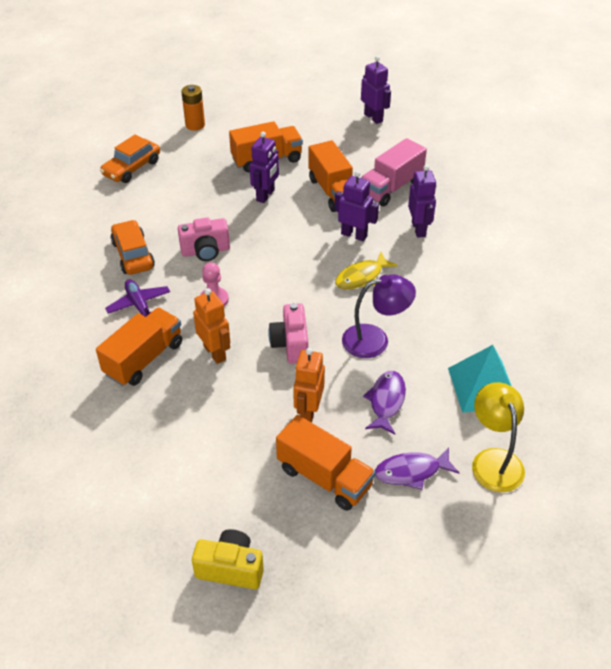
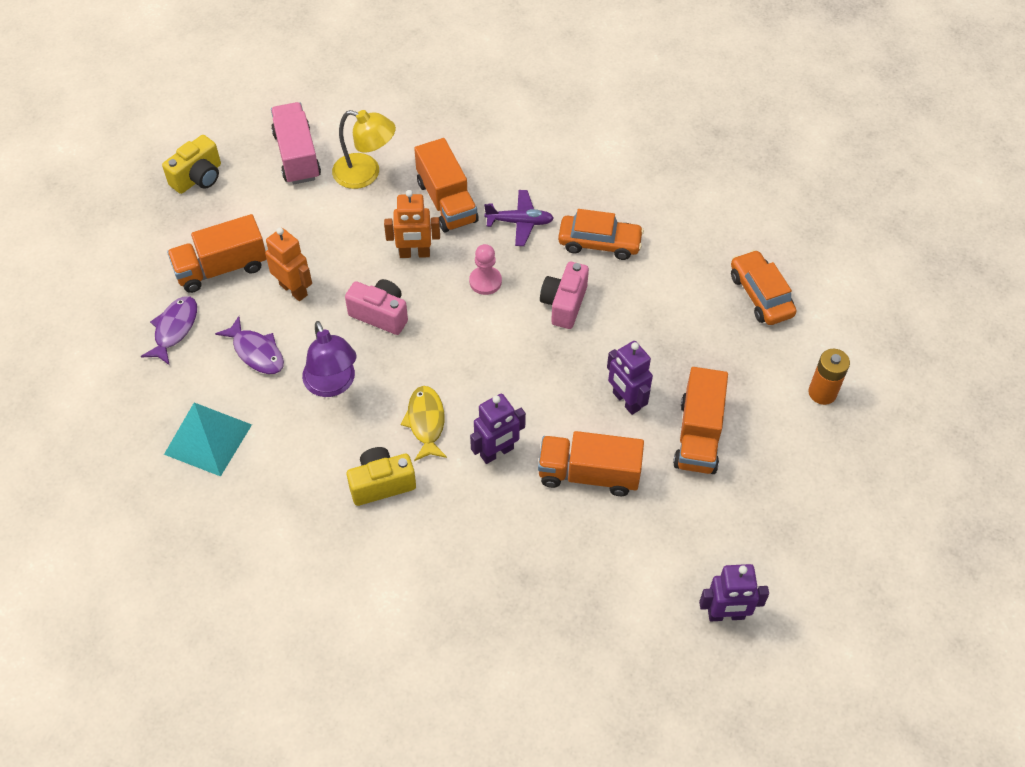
camera: 120 degrees right, 10 degrees up
(375, 340) = (332, 385): purple lamp -> purple lamp turned 45 degrees counterclockwise
(391, 187) = (557, 542): pink truck -> pink truck (297, 156)
(419, 229) = (461, 525): purple robot -> none
(426, 277) = (381, 484): none -> yellow camera
(494, 460) = (132, 395): yellow lamp -> yellow lamp (366, 174)

